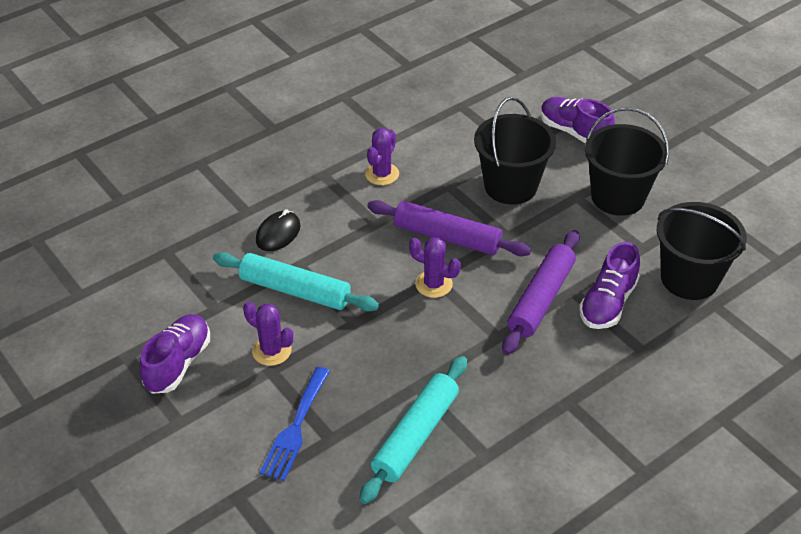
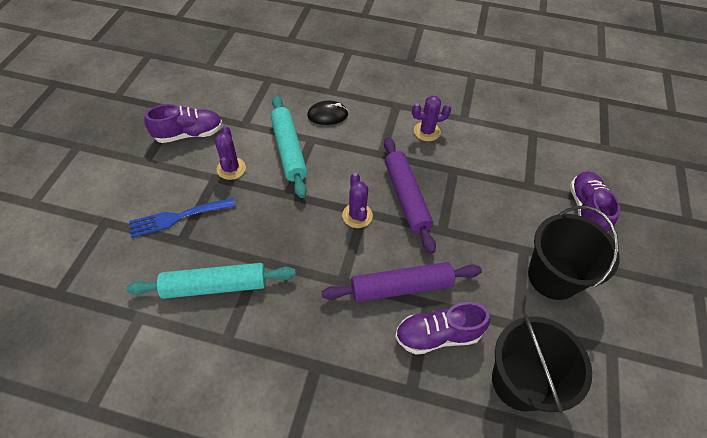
camera: 50 degrees right, 10 degrees up
(510, 186) = (490, 204): black bucket -> none

